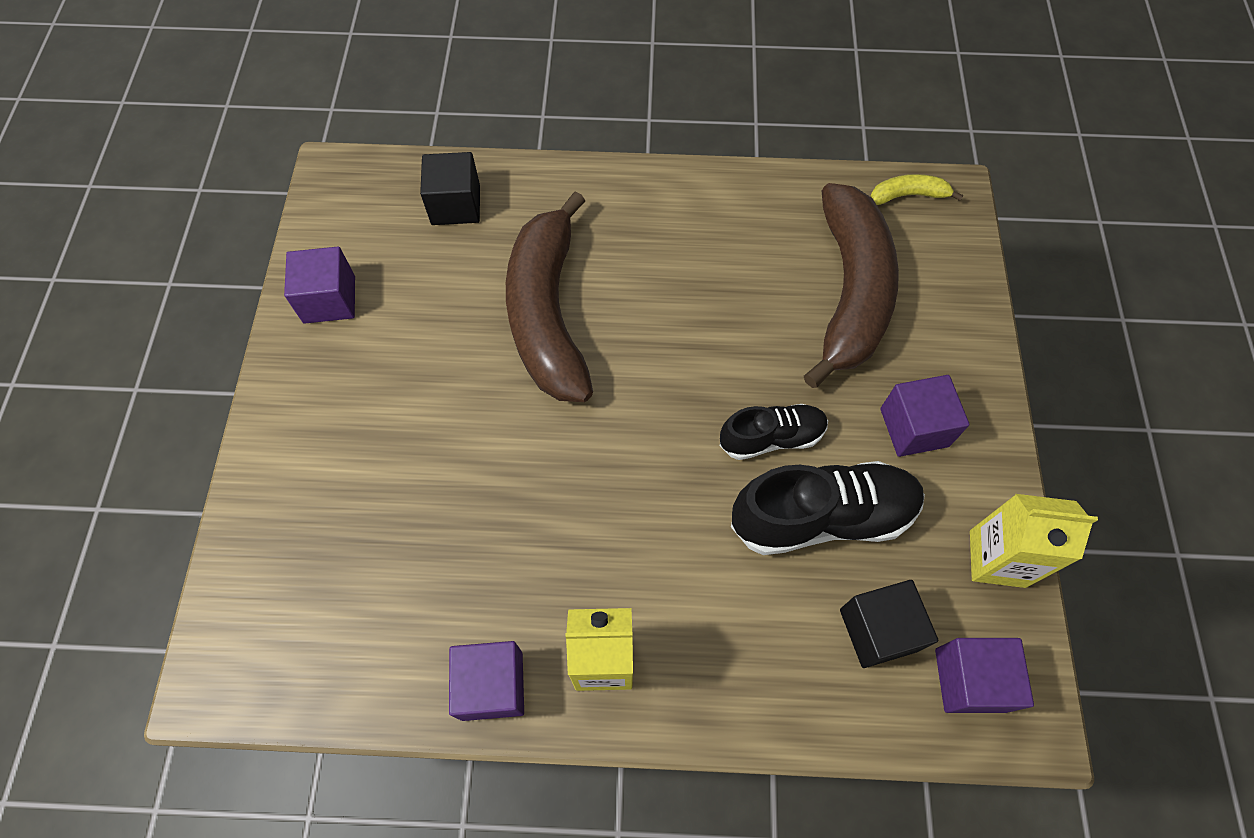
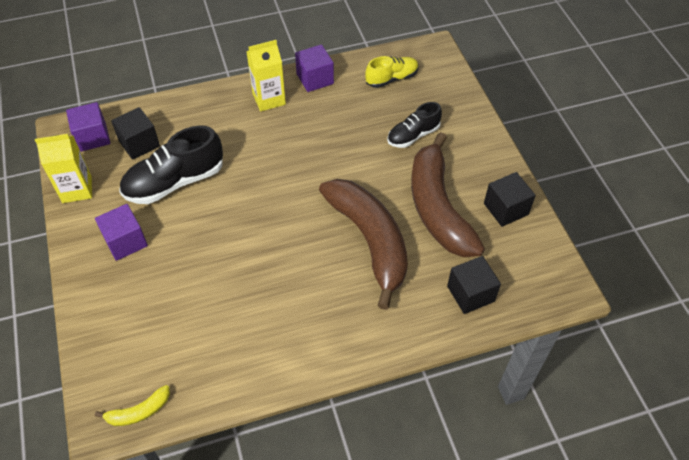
camera: 160 degrees right, 10 degrees down
(329, 299) = (506, 209): purple cube -> black cube
(343, 628) = (391, 79): none -> yellow shoe
(771, 438) = (210, 212): black shoe -> black shoe (413, 135)
(850, 292) = (175, 316): brown banana -> brown banana (437, 207)

